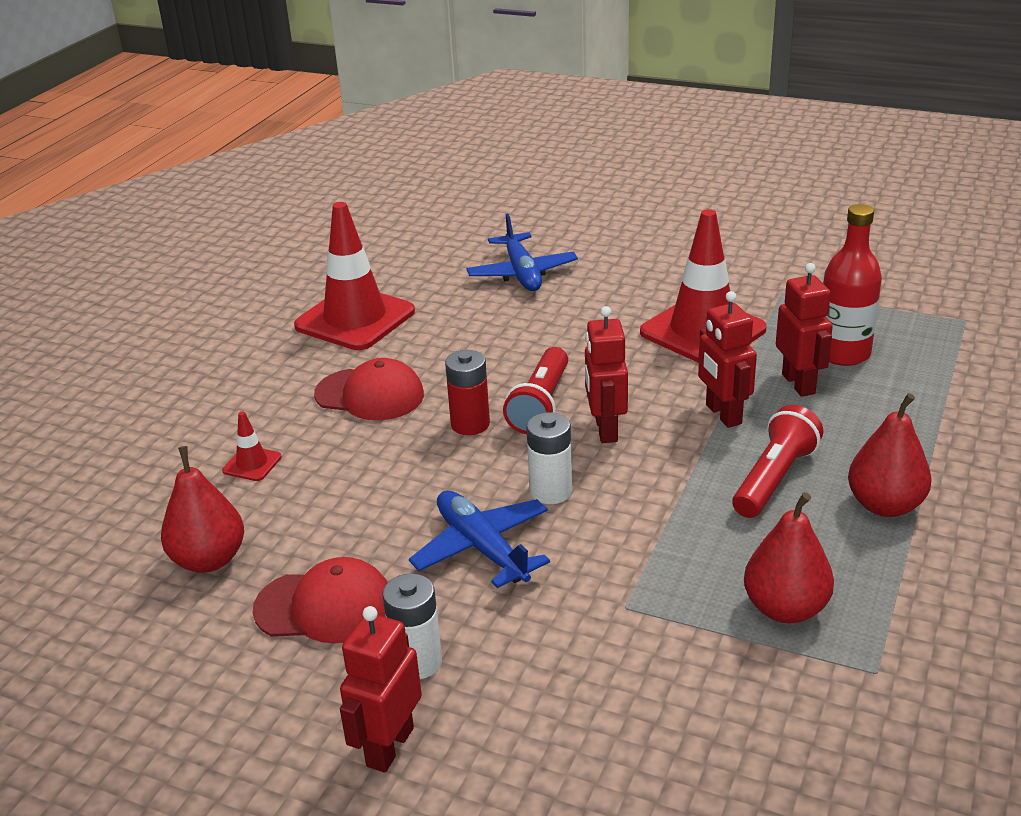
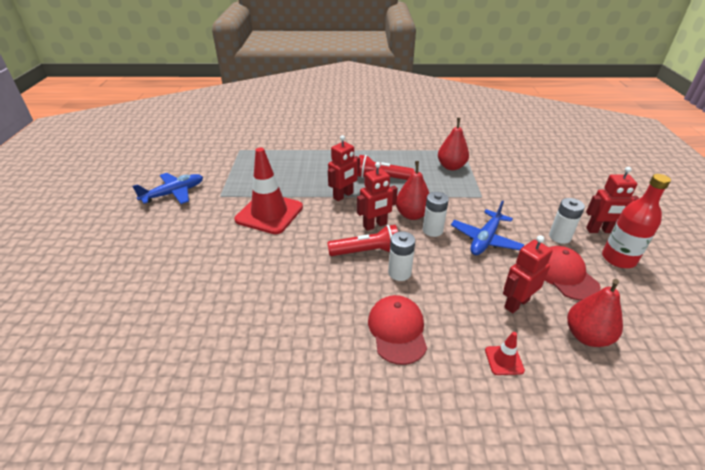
camera: 115 degrees left, 5 degrees up
(355, 319) = (303, 386): red traffic cone -> none
(470, 424) = (399, 273): red battery -> white battery
(522, 273) = (208, 305): blue plane -> blue plane (174, 193)
(799, 384) = (308, 181): red robot -> red robot (516, 303)
(843, 353) = (278, 173): red bottle -> red bottle (618, 259)
(885, 505) = (381, 155): red pear -> red pear (412, 215)

